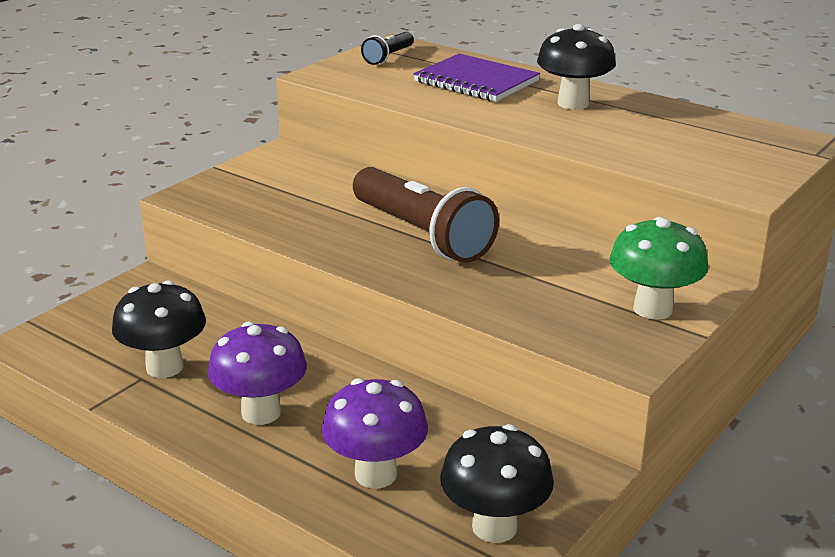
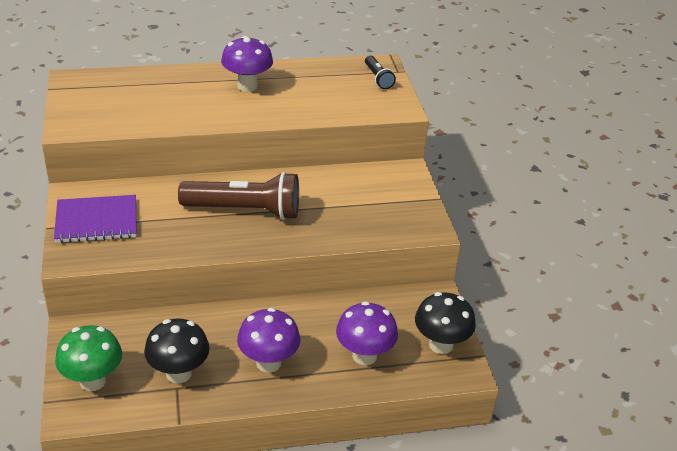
camera: 50 degrees left, 10 degrees up
(388, 57) = (86, 93): black flashlight -> black flashlight (378, 78)
(476, 81) = (170, 91): purple notebook -> purple notebook (96, 221)
(573, 103) = (247, 86): black mushroom -> purple mushroom
(653, 309) = (403, 196): green mushroom -> green mushroom (93, 381)

